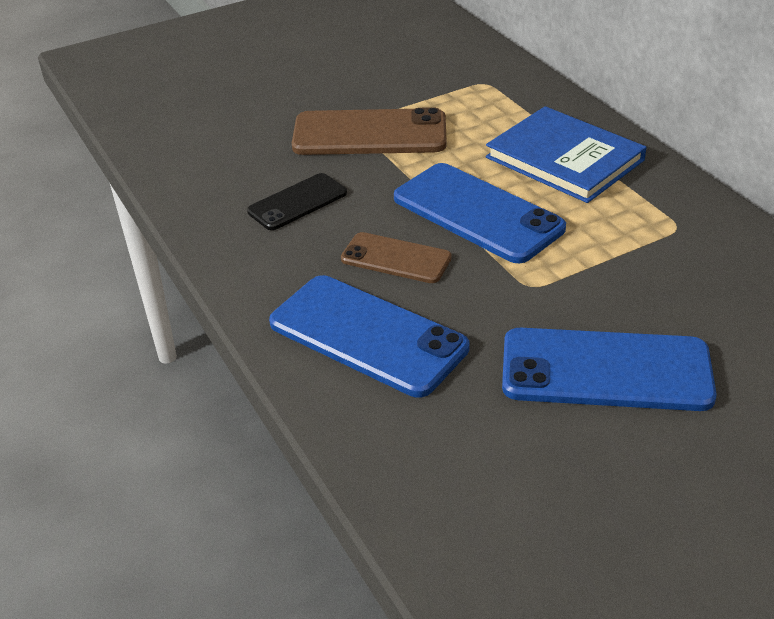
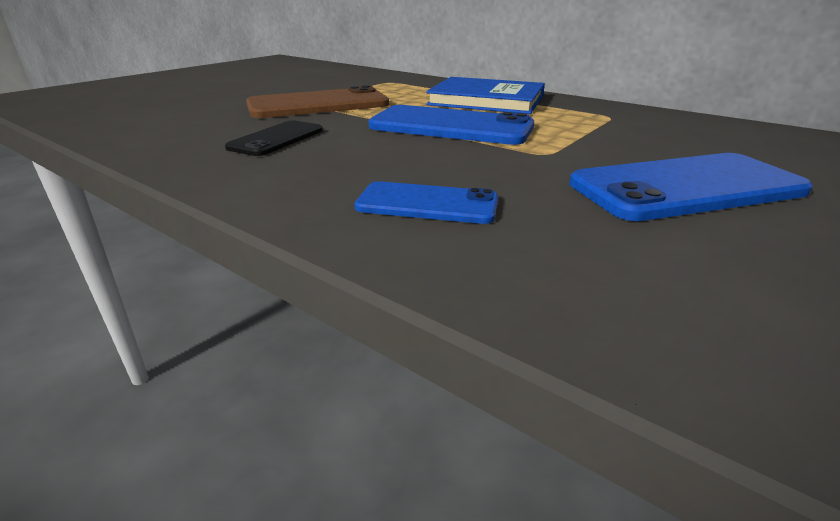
camera: 25 degrees left, 10 degrees down
(367, 335) = (427, 204): blue phone -> blue phone, size x0.59
(396, 258) = (405, 155): brown phone -> none

